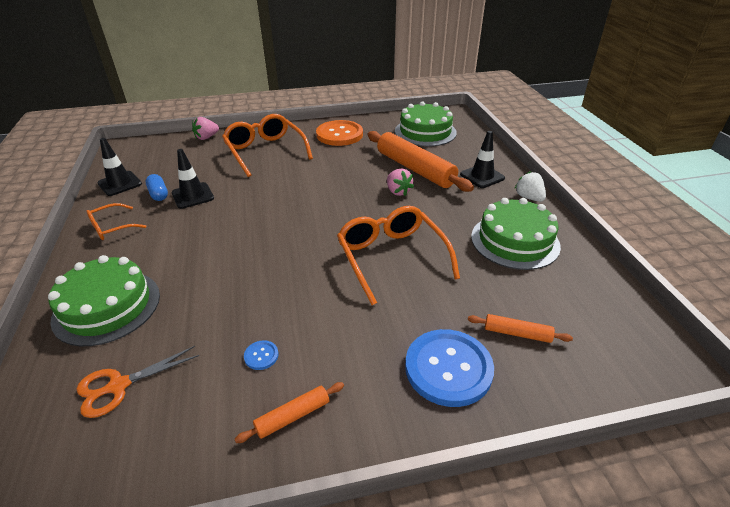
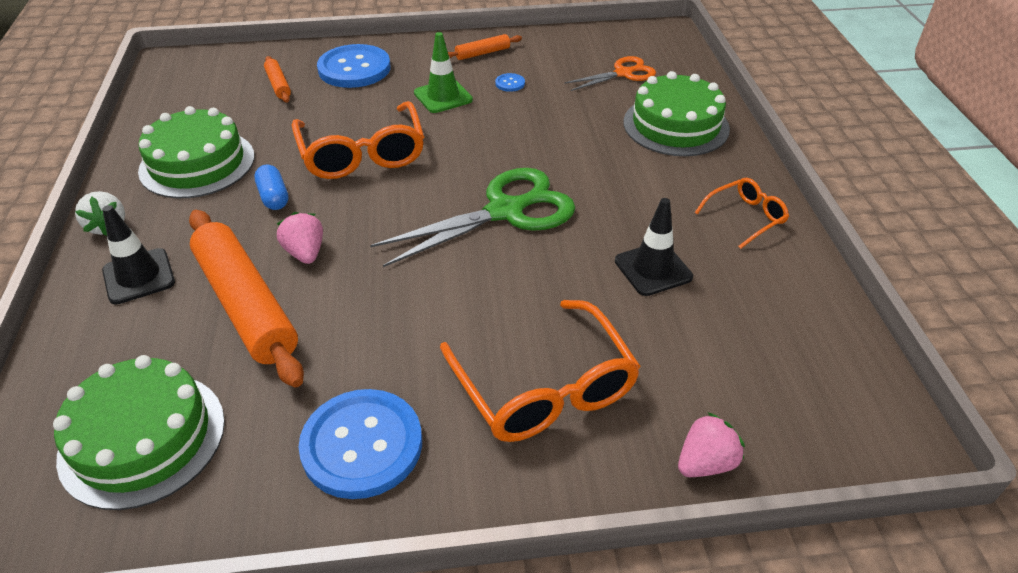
camera: 175 degrees left, 5 degrees up
(120, 183) = (805, 308): black traffic cone -> none
(158, 194) = (715, 277): blue capsule -> blue capsule (274, 197)
(277, 221) = (505, 211): none -> green scissors
(335, 329) = (443, 96): none -> green traffic cone
(339, 134) = (362, 445): orange button -> blue button
(517, 333) = (278, 85): orange rolling pin -> orange rolling pin turned 45 degrees clockwise

